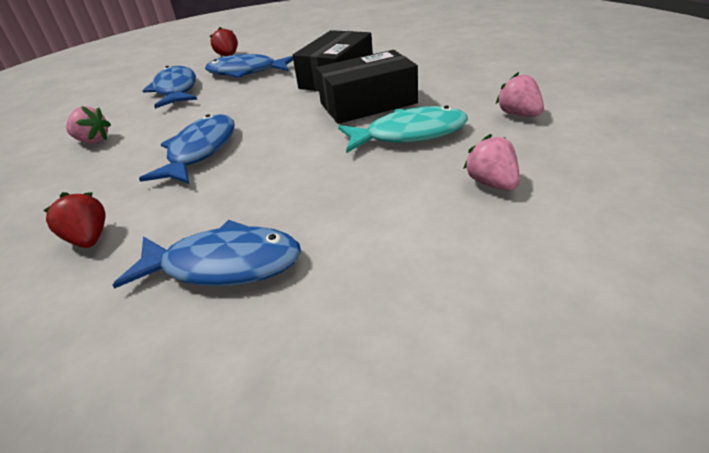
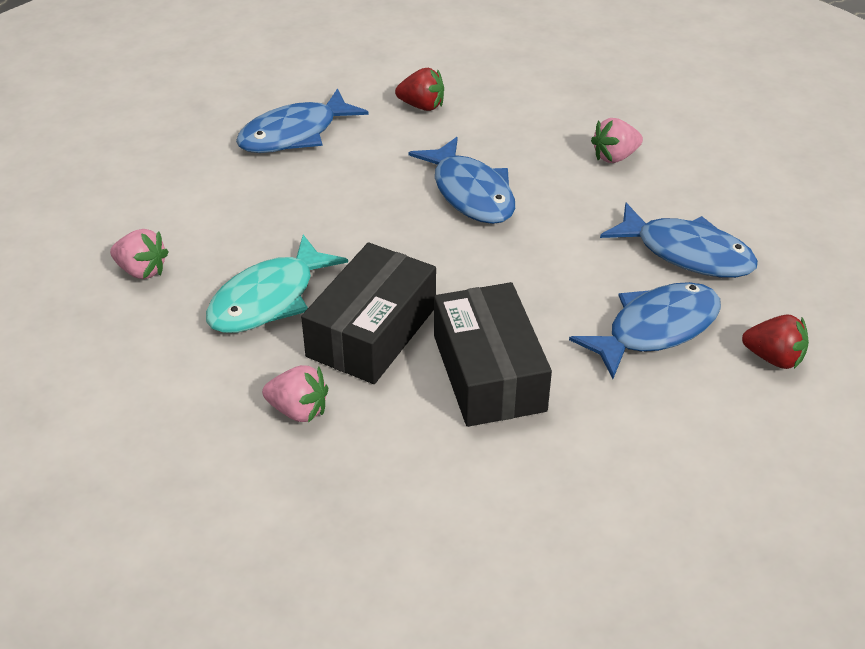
camera: 135 degrees right, 5 degrees up
(518, 114) = (160, 383): pink strawberry -> pink strawberry (298, 410)

